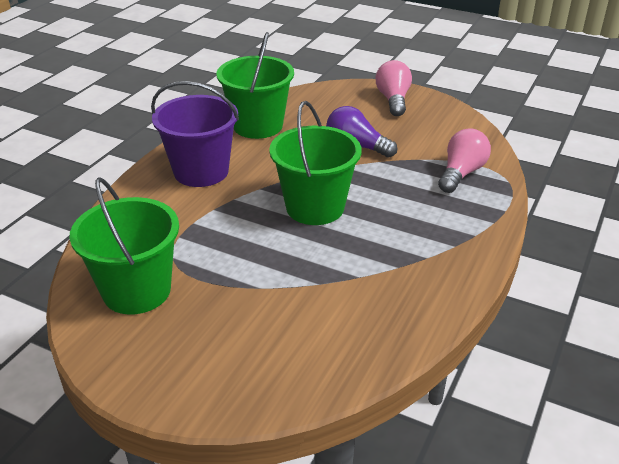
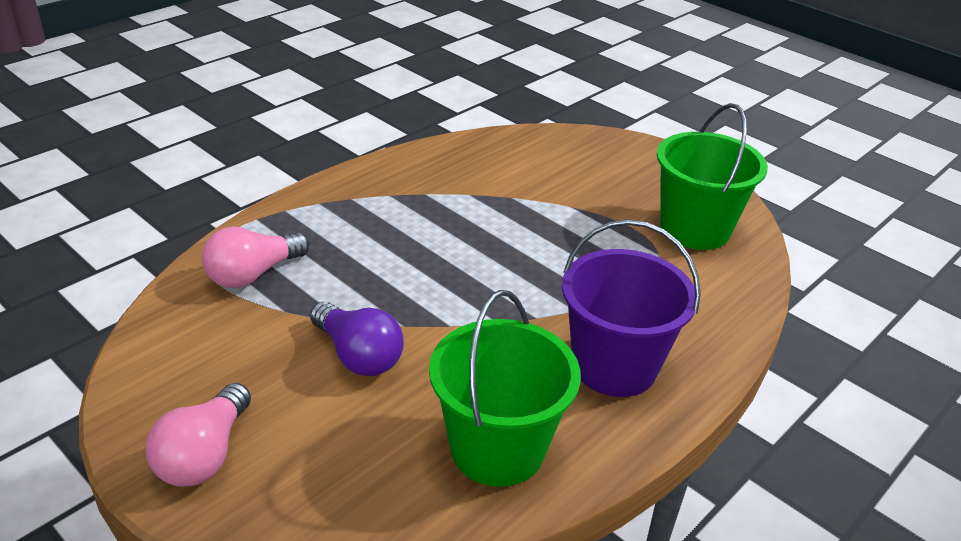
camera: 165 degrees left, 0 degrees up
(315, 207) = (475, 273): green bucket -> none

